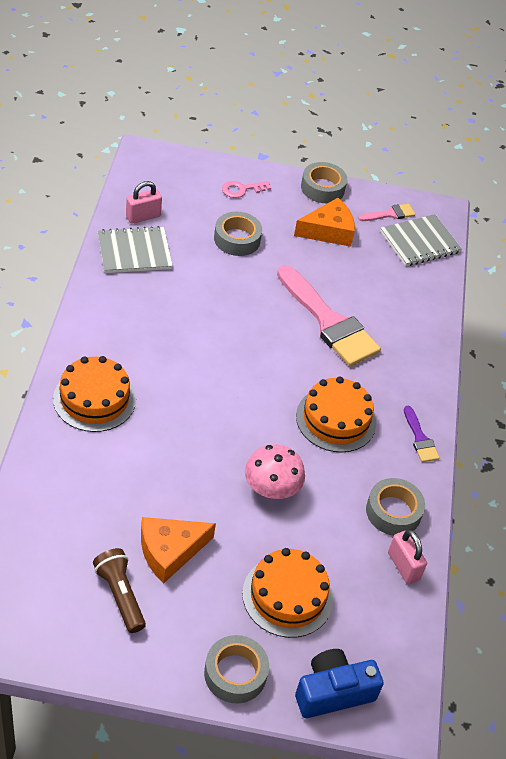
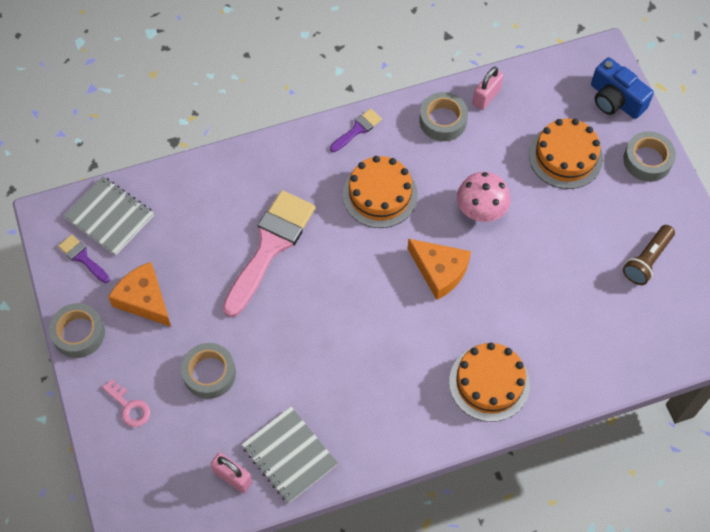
camera: 110 degrees left, 15 degrees up
(170, 551) = (587, 248): orange cheese -> orange cheese (439, 271)
(390, 214) = (82, 257): pink brush -> purple brush

